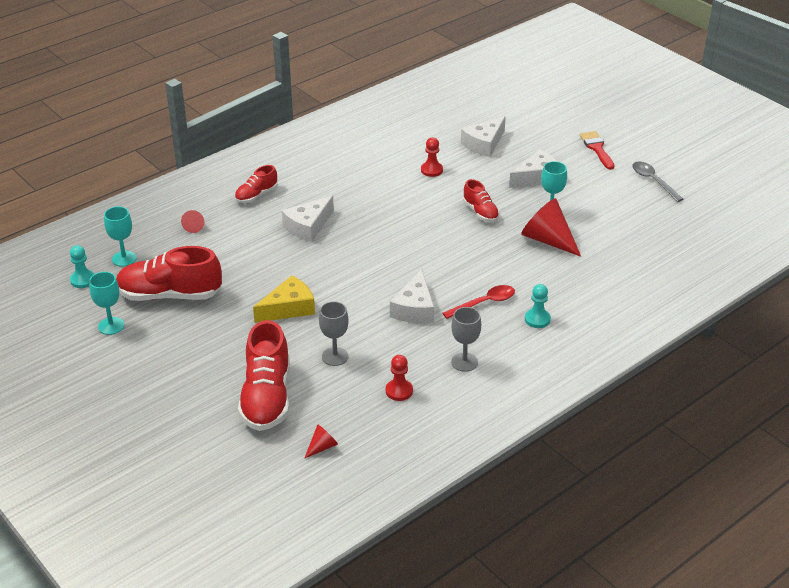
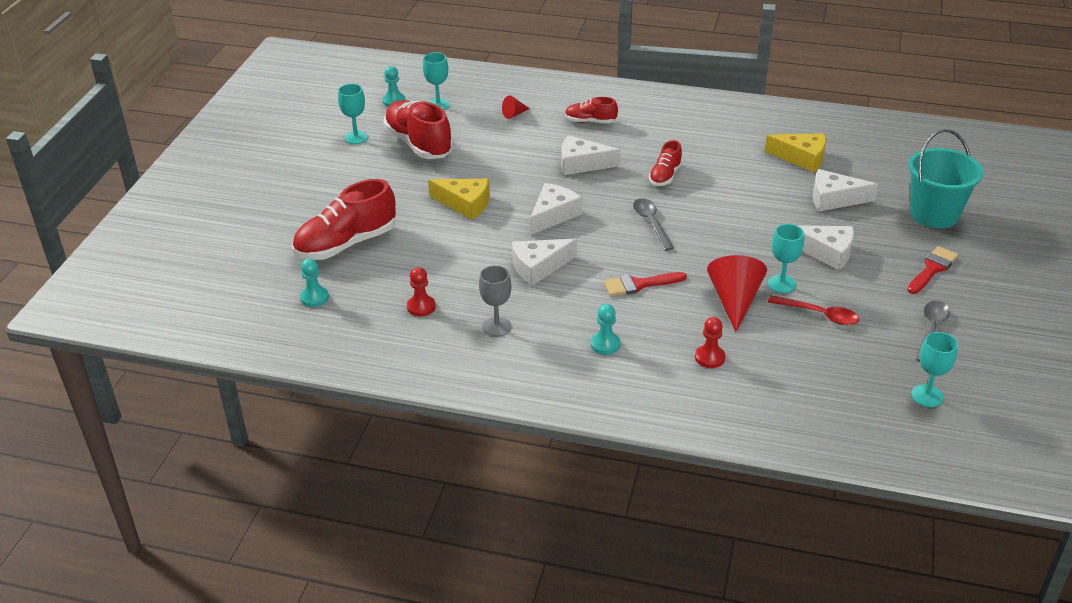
camera: 55 degrees right, 0 degrees up
(322, 447) = (314, 298): red cone -> turquoise pawn
(335, 356) = (430, 254): grey goblet -> none
(357, 271) = (553, 215): none -> white cheese
(421, 231) = (651, 223): none -> grey spoon
(423, 131) = (802, 158): none -> yellow cheese
(431, 170) = (749, 189): red pawn -> red pawn (710, 358)
(480, 212) = (724, 243): red shoe -> red shoe (665, 176)
(484, 303) = (592, 303): red spoon -> red spoon (820, 315)
(486, 272) = (639, 284): none -> red brush
(544, 117) = (934, 214): none -> turquoise bucket
(711, 216) = (927, 396): none -> turquoise goblet

